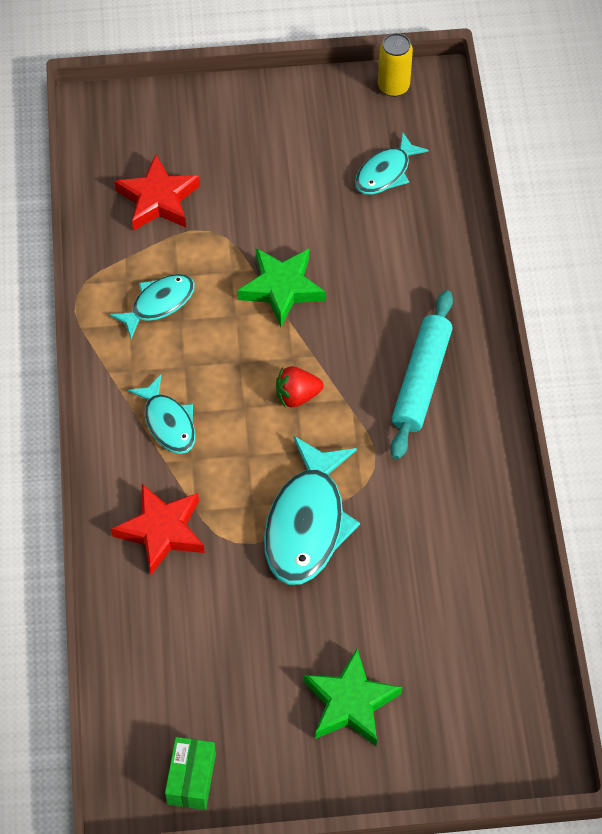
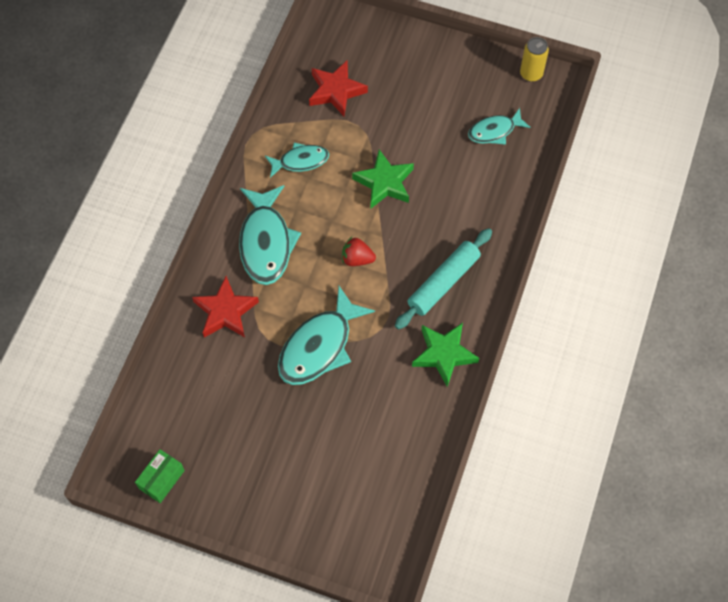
camera: 25 degrees right, 5 degrees up
(168, 422) = (266, 242): turquoise fish -> turquoise fish, size x1.70
(350, 703) = (285, 476): green star -> green star (444, 354)

